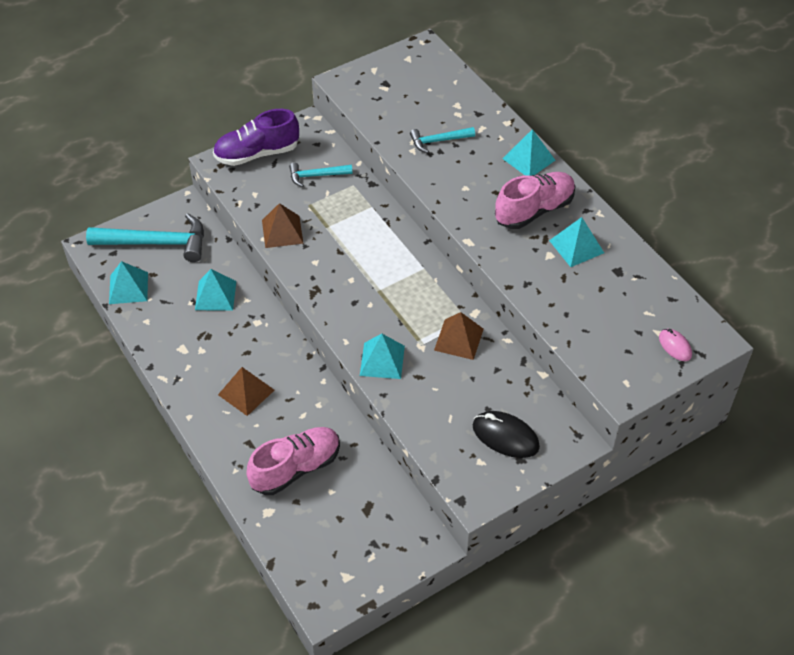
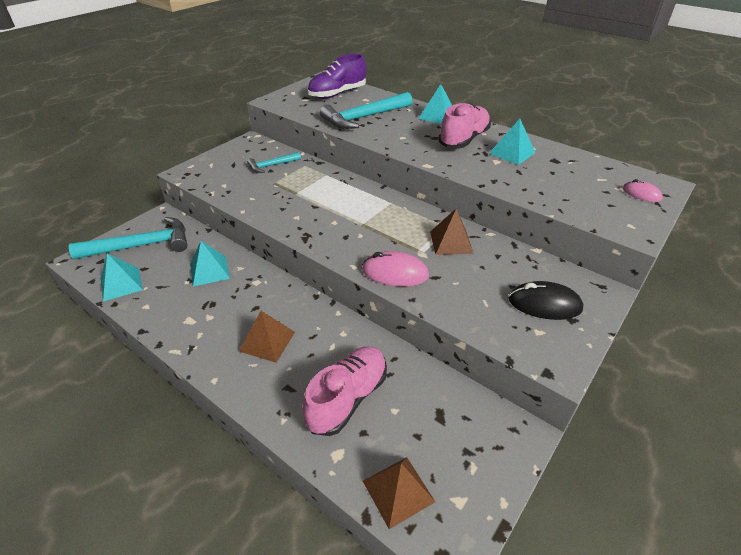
camera: 20 degrees left, 10 degrees down
(257, 153) = (216, 162): purple shoe -> purple shoe (337, 94)
(282, 231) = (258, 203): brown pyramid -> brown pyramid (398, 491)
(382, 360) = (395, 273): turquoise pyramid -> pink mouse
(438, 141) = (364, 117): turquoise hammer -> turquoise hammer, size x1.86

